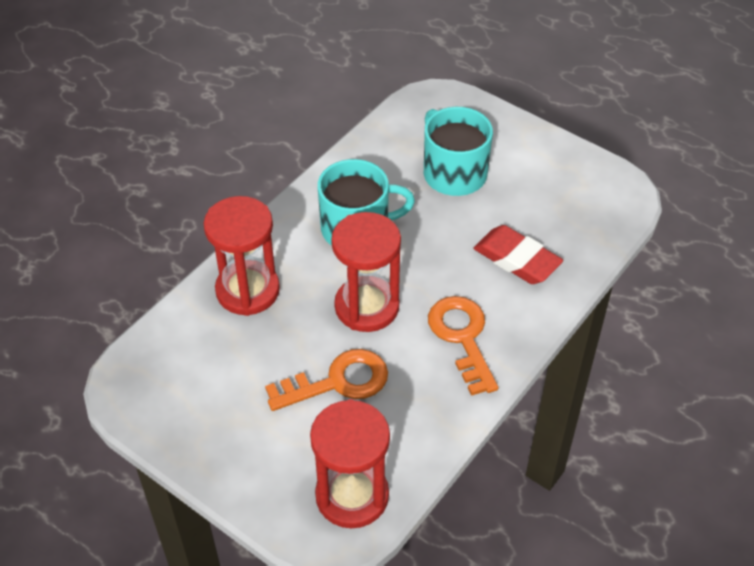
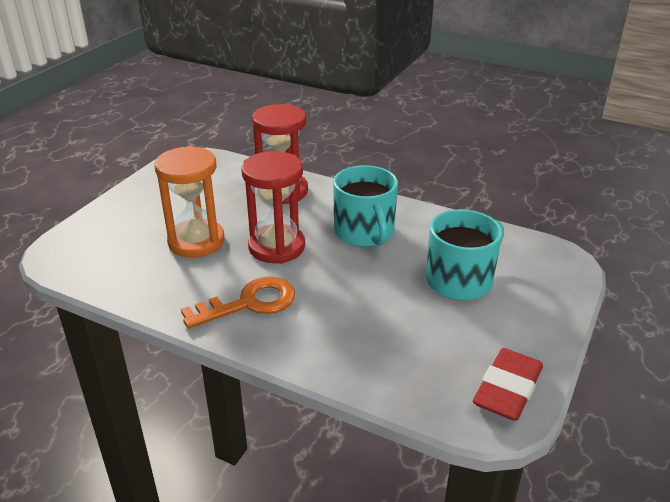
camera: 80 degrees right, 15 degrees down
(338, 381) = (196, 241): orange key -> orange hourglass
(352, 496) = (86, 260): red hourglass -> none
(516, 259) = (357, 331): red eraser -> red eraser (507, 389)

